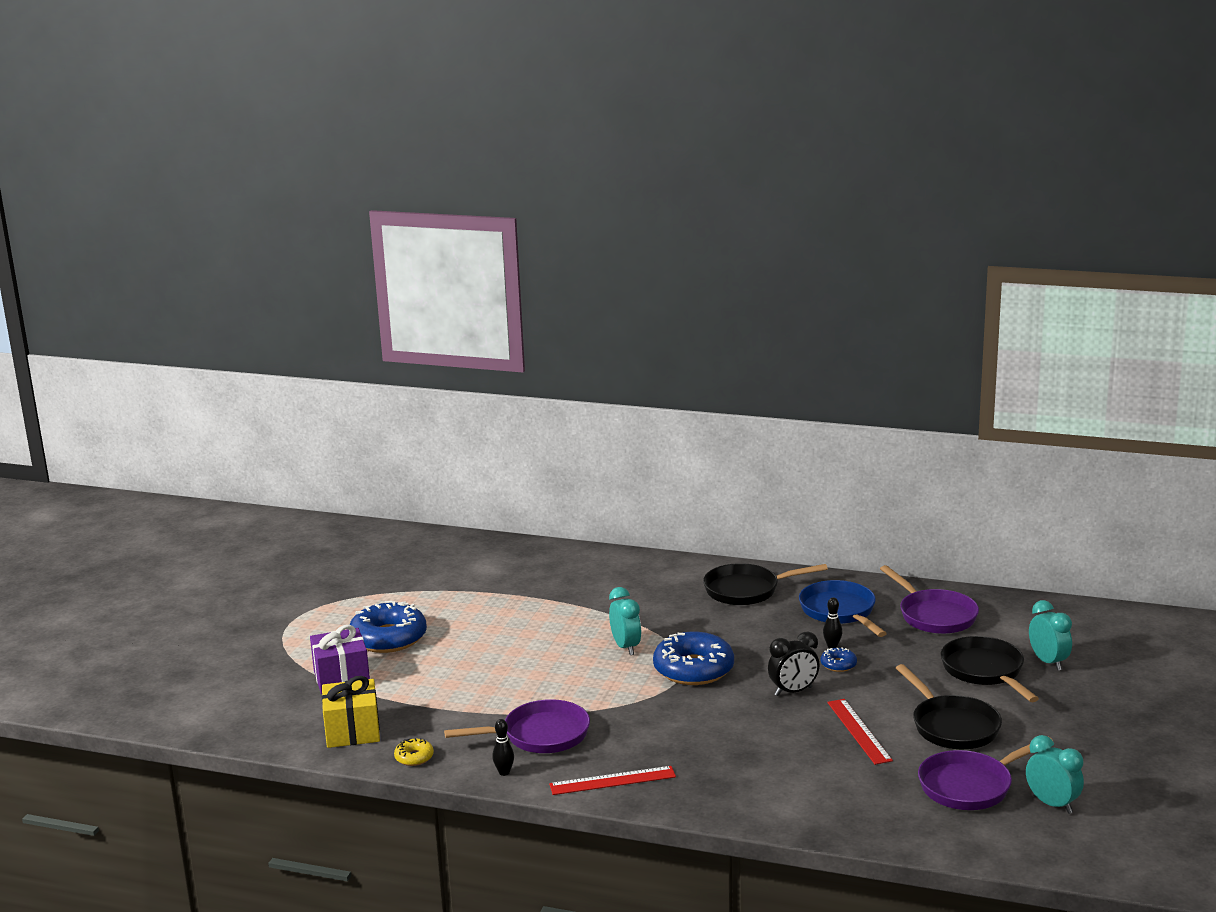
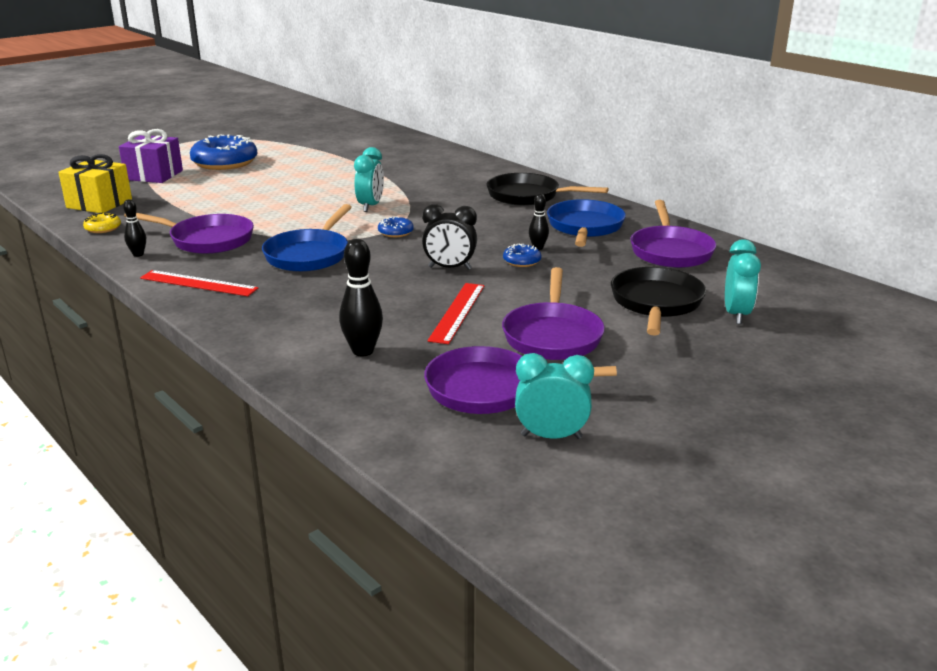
camera: 30 degrees right, 5 degrees up
(658, 718) = (309, 255): none -> blue pan
(693, 669) = (395, 232): blue donut -> blue donut, size x0.45
(841, 790) = (363, 351): none -> black bowling pin
(952, 726) = (552, 335): black pan -> purple pan
(1052, 804) = (551, 436): turquoise clock -> turquoise clock turned 75 degrees counterclockwise

